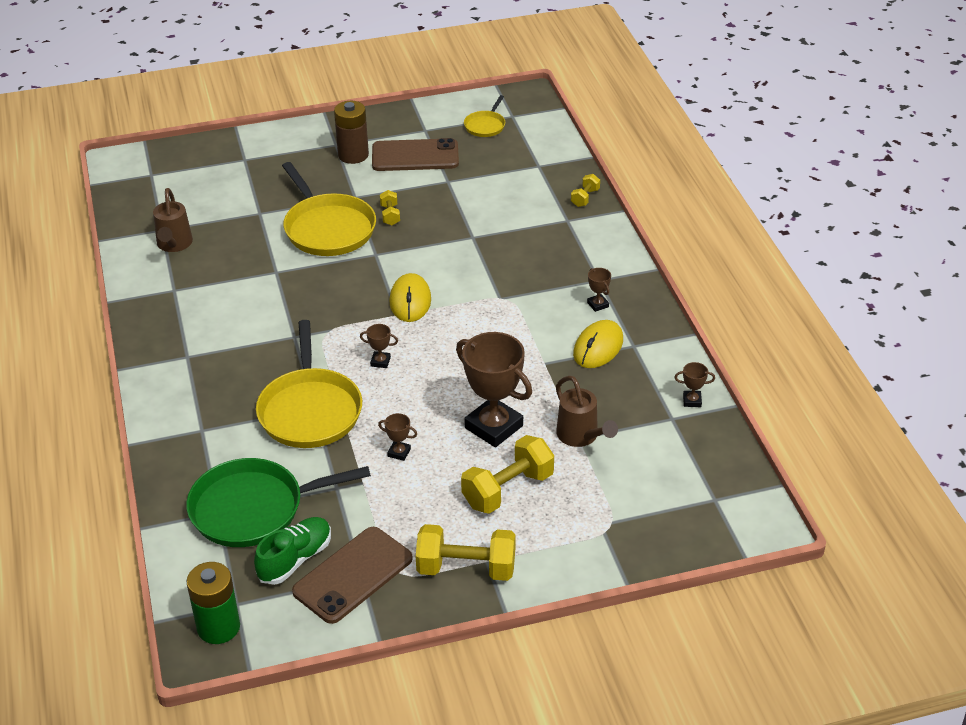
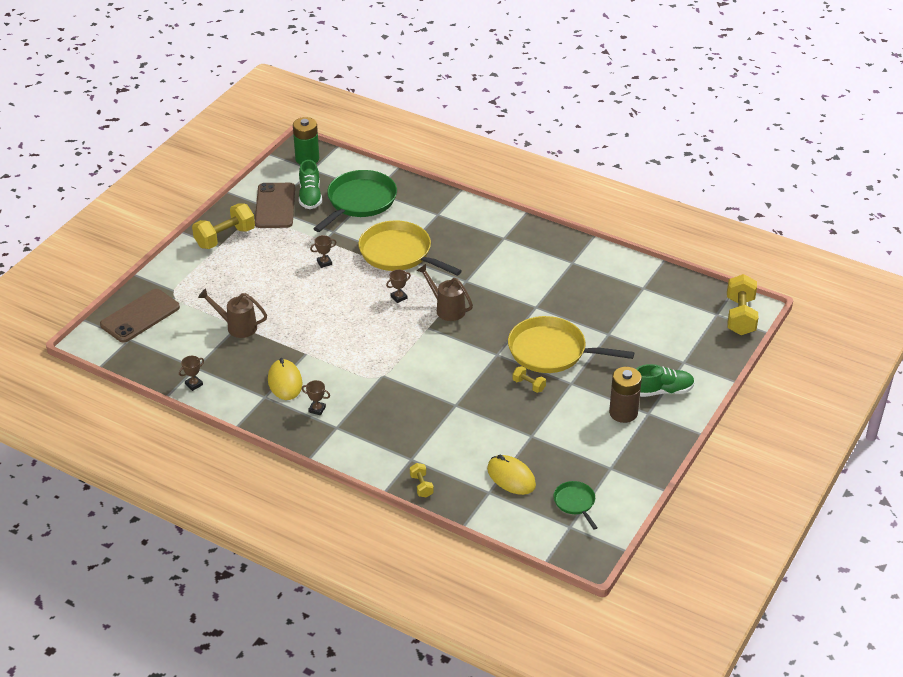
camera: 135 degrees right, 0 degrees up
(174, 244) = (619, 284): brown watering can -> brown watering can (447, 309)
(298, 151) = (662, 391): none -> green shoe
(410, 301) = (432, 339): yellow mouse -> yellow mouse (511, 477)
(415, 156) = (583, 441): brown phone -> brown phone (140, 316)
(485, 126) = (575, 502): yellow pan -> green pan
(494, 427) = (291, 303): brown trophy -> none
(508, 490) = (246, 279): yellow dumbbell -> yellow dumbbell (740, 316)

